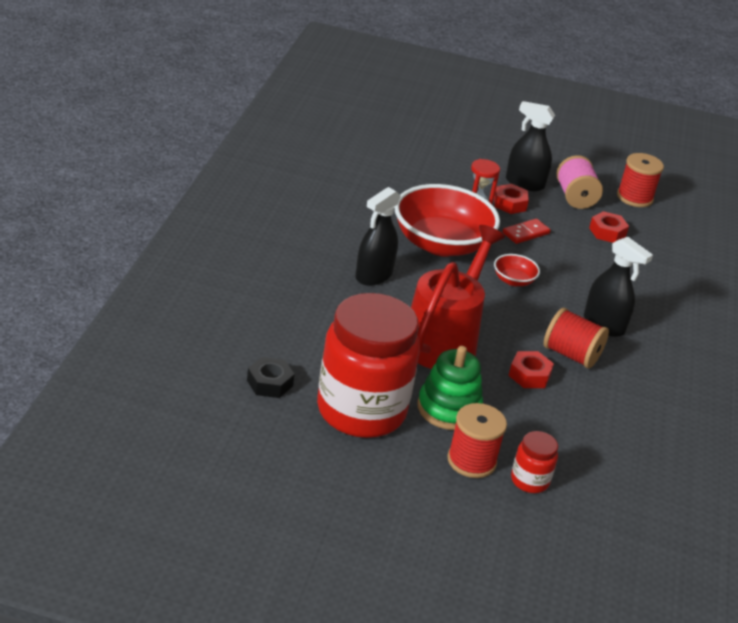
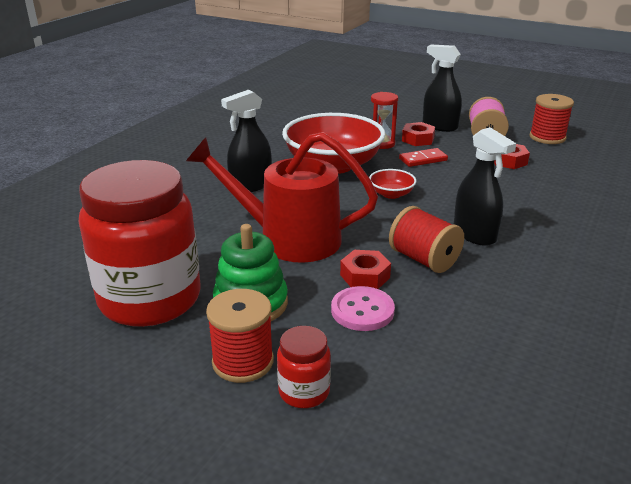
camera: 20 degrees right, 5 degrees down
(270, 383) = (75, 267): black nut -> none
(444, 339) = (288, 239): red watering can -> red watering can turned 120 degrees counterclockwise
(541, 409) = (362, 310): none -> pink button

